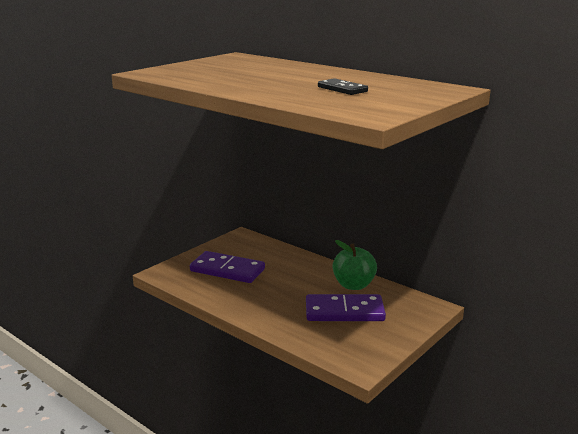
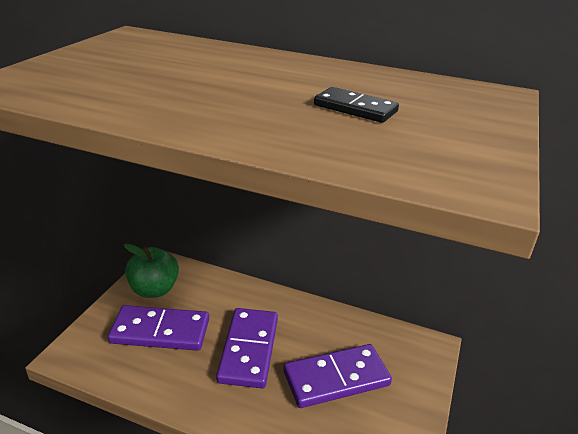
camera: 20 degrees left, 10 degrees up
(286, 288) = (249, 349): none -> purple domino
(353, 285) = (327, 327): green apple -> green apple (154, 289)

